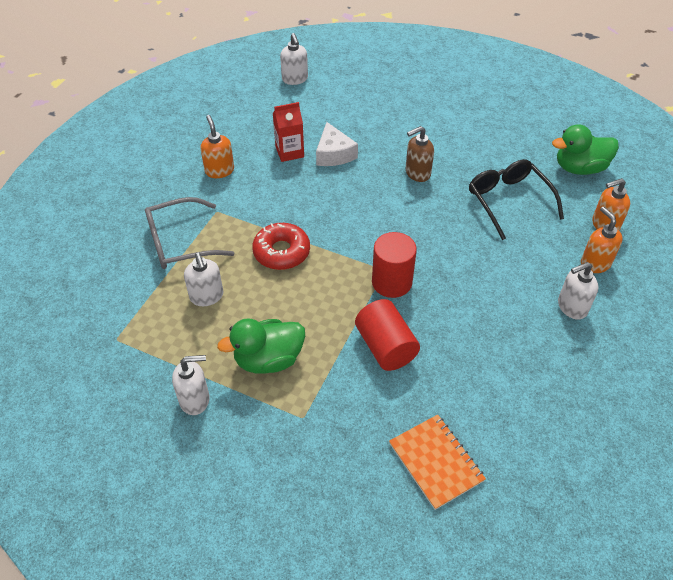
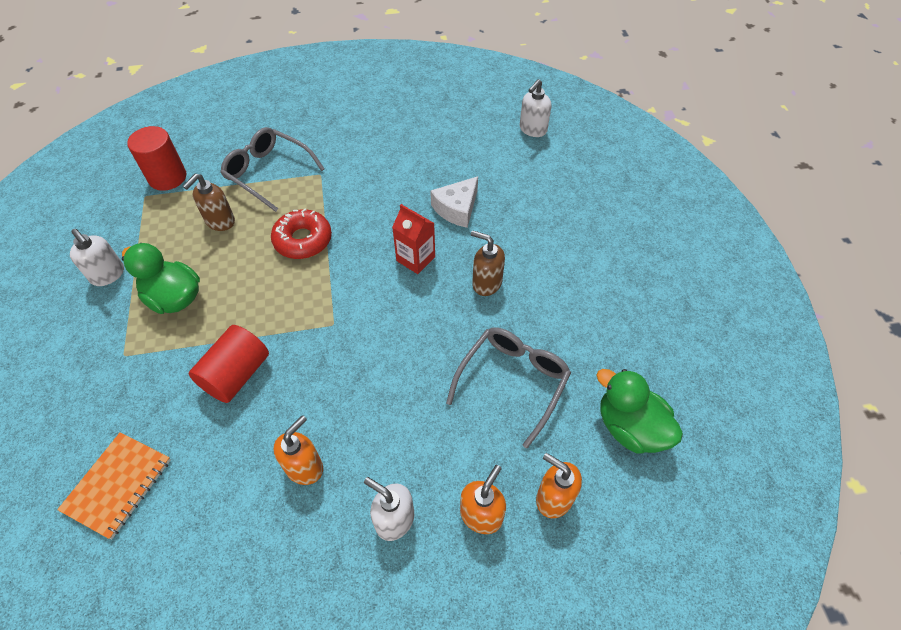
camera: 55 degrees right, 5 degrees up
(207, 296) = (220, 221): white soap dispenser -> brown soap dispenser
(219, 170) = (369, 149): orange soap dispenser -> orange soap dispenser (304, 467)
(289, 152) = (432, 178): red carton -> red carton (415, 259)
(391, 282) = (321, 338): red cylinder -> red cylinder (167, 177)
(509, 201) = (512, 382): black glasses -> grey glasses

